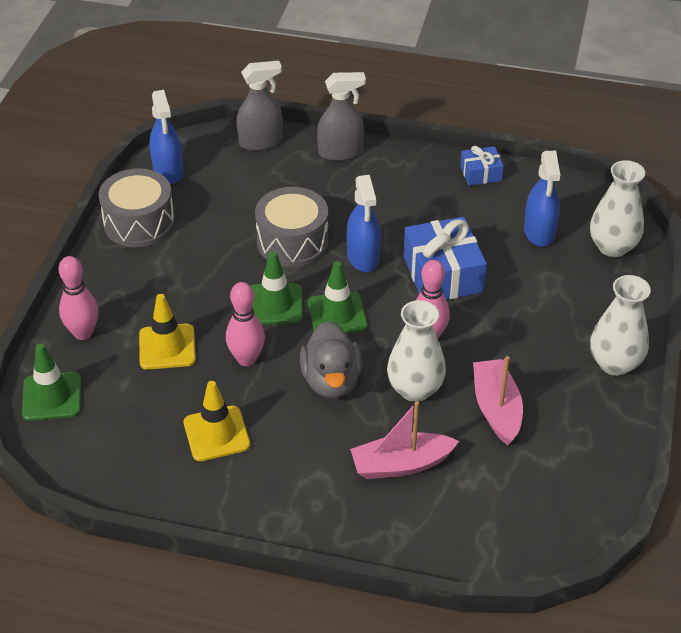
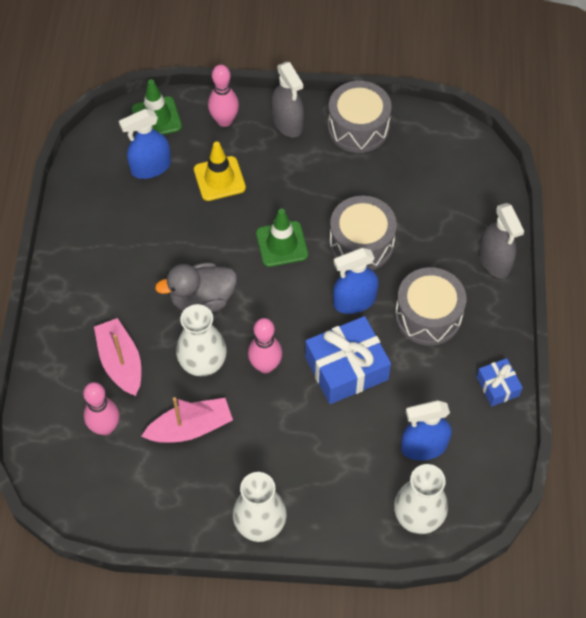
camera: 80 degrees right, 15 degrees up
(168, 171) = (429, 133): blue spray bottle -> blue spray bottle (150, 167)
(216, 434) = (135, 230): yellow traffic cone -> none
(246, 359) = (216, 235): pink bowling pin -> pink bowling pin (105, 427)
(261, 142) = (490, 194): grey spray bottle -> grey spray bottle (288, 123)
(337, 314) = (279, 292): green traffic cone -> none
(392, 207) = (428, 315): none -> grey drum

